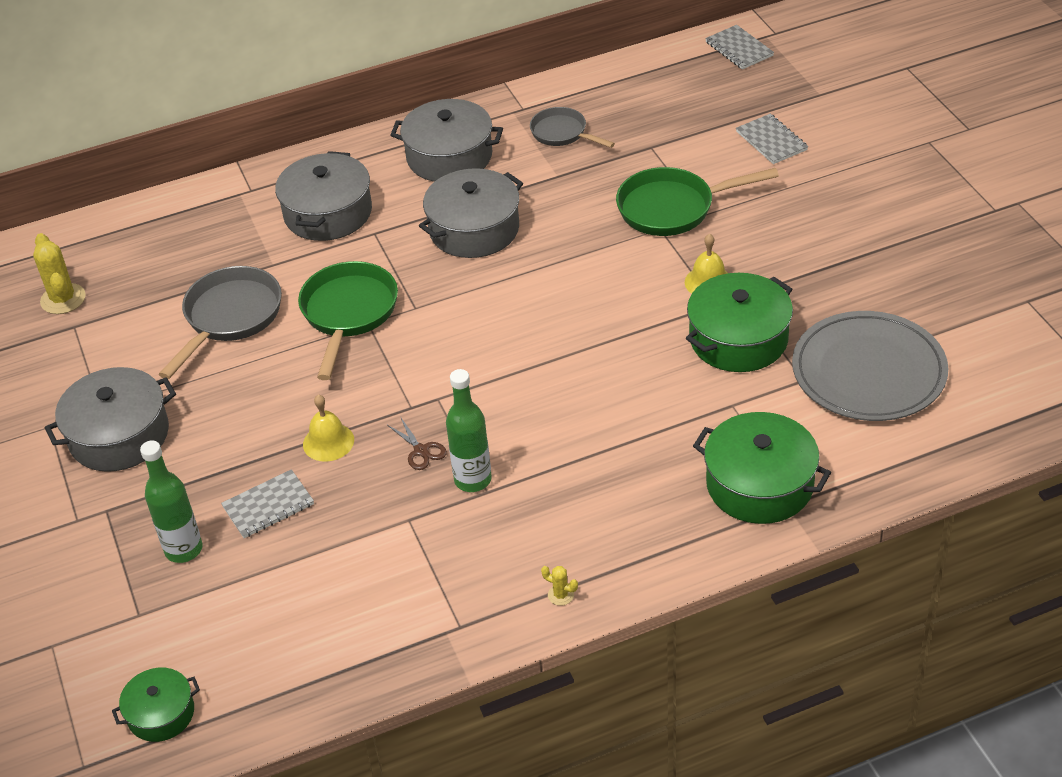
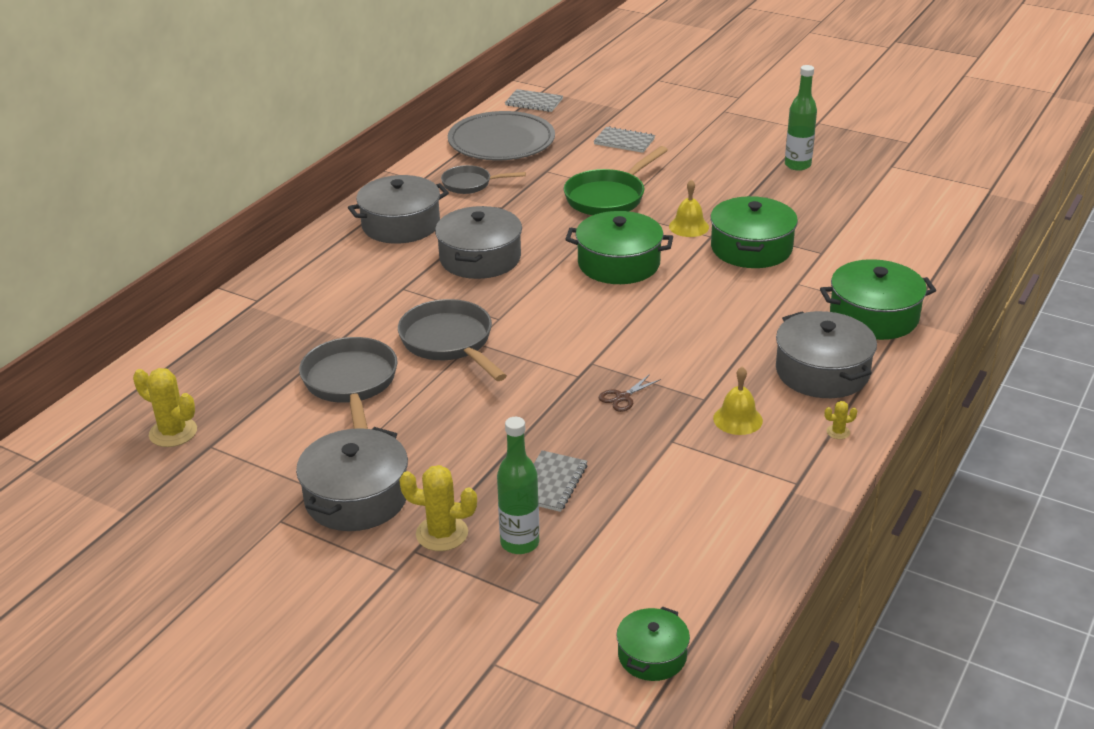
camera: 40 degrees left, 10 degrees down
(140, 506) = (442, 534): none -> yellow cactus
(328, 213) = (346, 290): grey pot -> grey pot (822, 372)
(328, 442) = (543, 423): yellow bell -> yellow bell (737, 419)
(348, 314) = (449, 342): green pan -> grey pan
(421, 450) = (623, 397): brown scissors -> brown scissors turned 120 degrees clockwise
(473, 480) = (684, 397): green bottle -> green bottle (797, 165)
(589, 296) = (619, 263): none -> green pot
(868, 371) = (853, 233): grey plate -> grey plate (501, 141)

